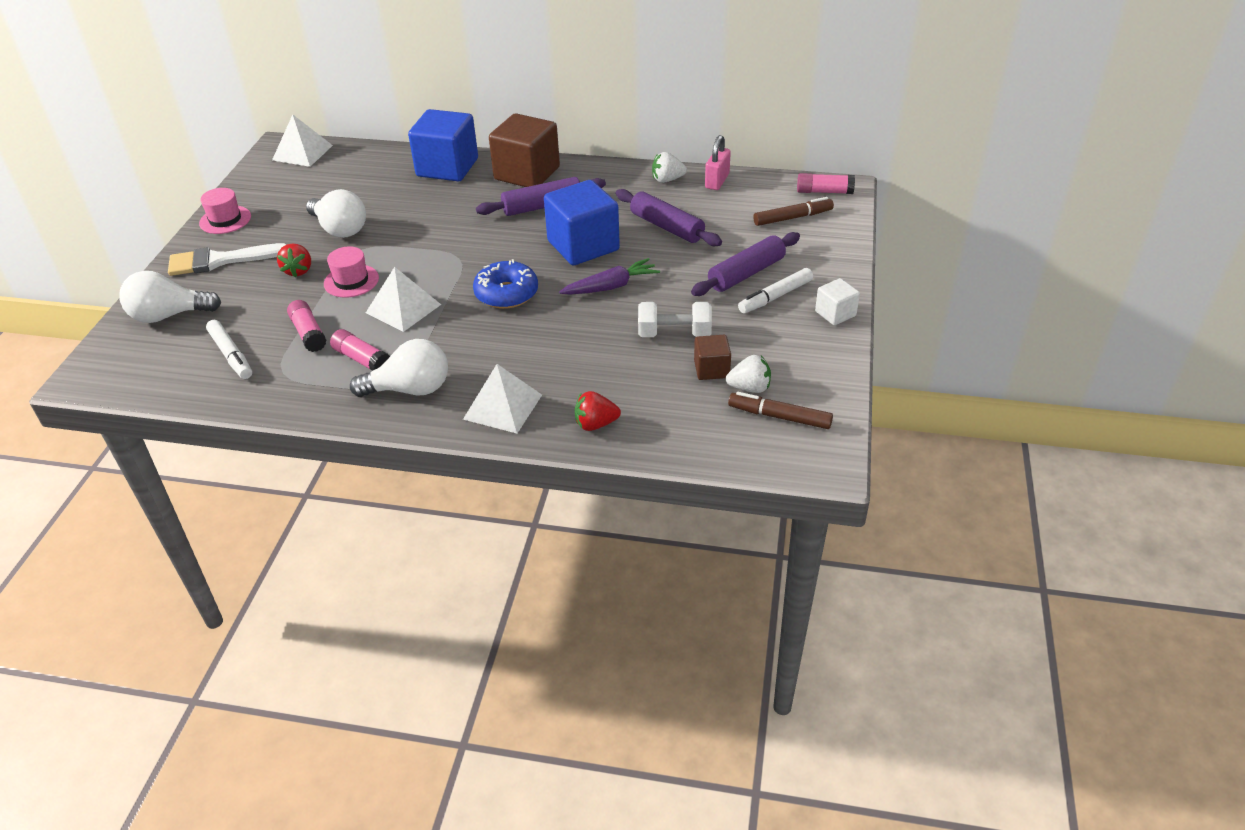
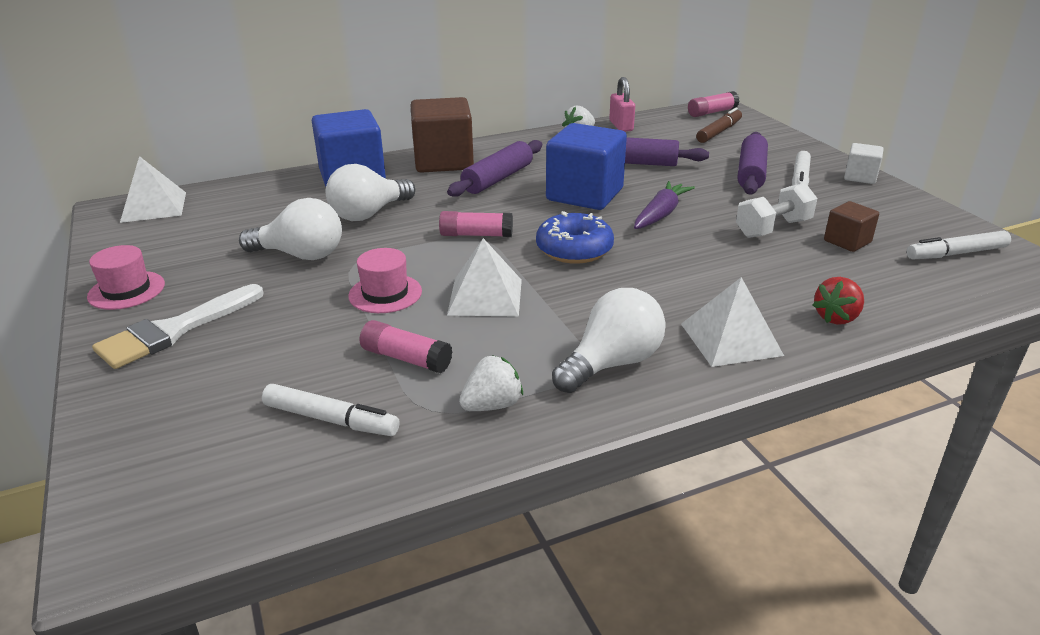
camera: 35 degrees left, 10 degrees down
(169, 315) = (171, 412): white light bulb -> white light bulb (369, 214)
(298, 270) = (302, 306): red strawberry -> none
(362, 359) = (512, 358): pink glue stick -> pink glue stick (476, 235)
(749, 388) = (898, 243): white strawberry -> white strawberry (492, 405)
(779, 417) = (956, 254): brown marker -> white marker

